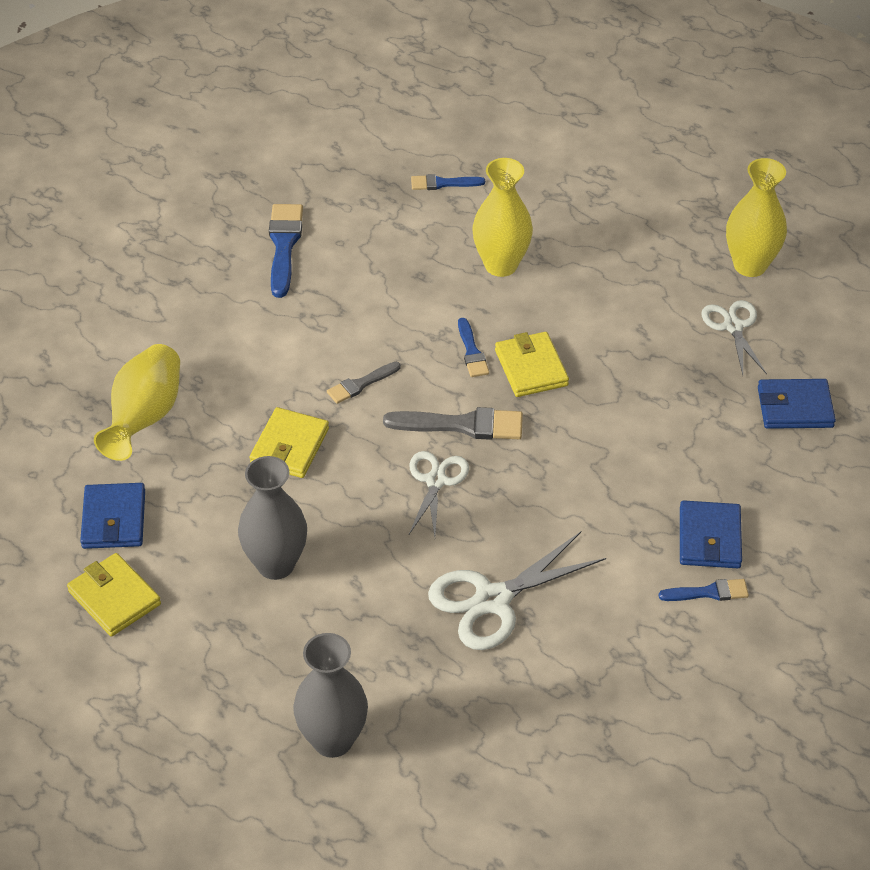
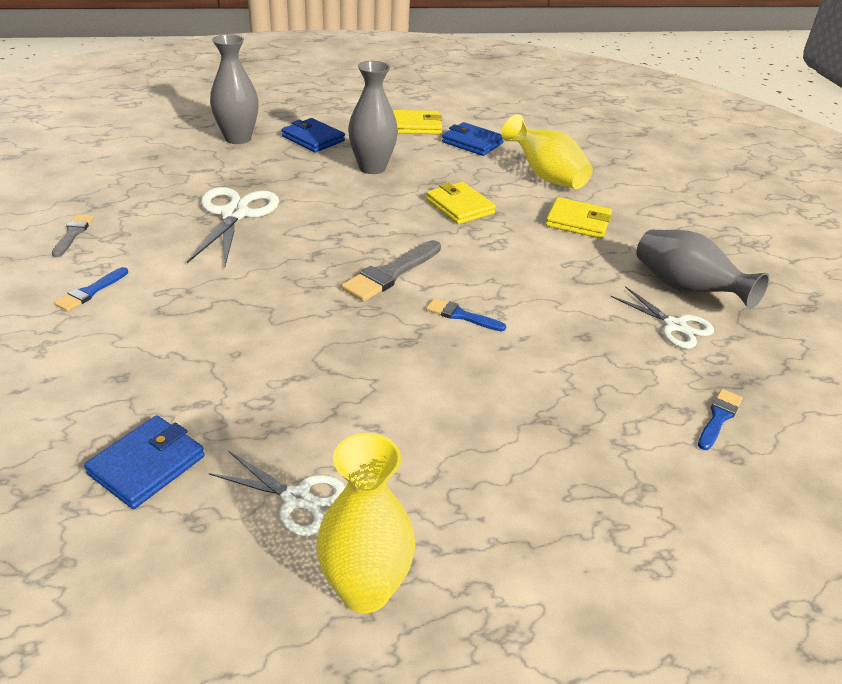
camera: 125 degrees right, 10 degrees down
(284, 245) = (685, 289): blue brush -> grey vase
(361, 384) = (485, 254): grey brush -> grey brush (73, 233)
(436, 480) = (356, 240): white scissors -> white scissors (675, 326)
(501, 265) = (556, 388): yellow vase -> none
(531, 368) = (407, 335): yellow wallet -> yellow wallet (578, 222)
(709, 538) = (124, 320): blue wallet -> blue wallet (313, 139)

